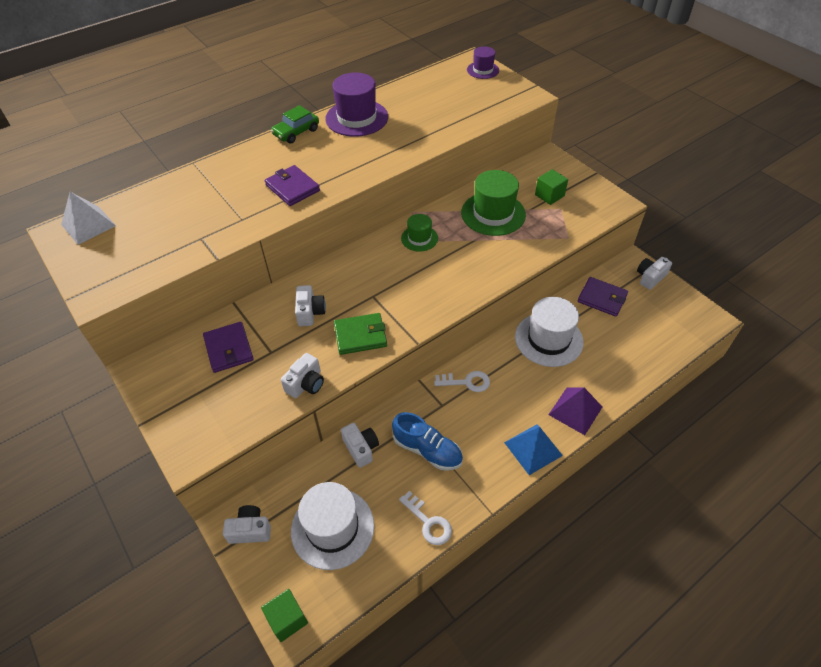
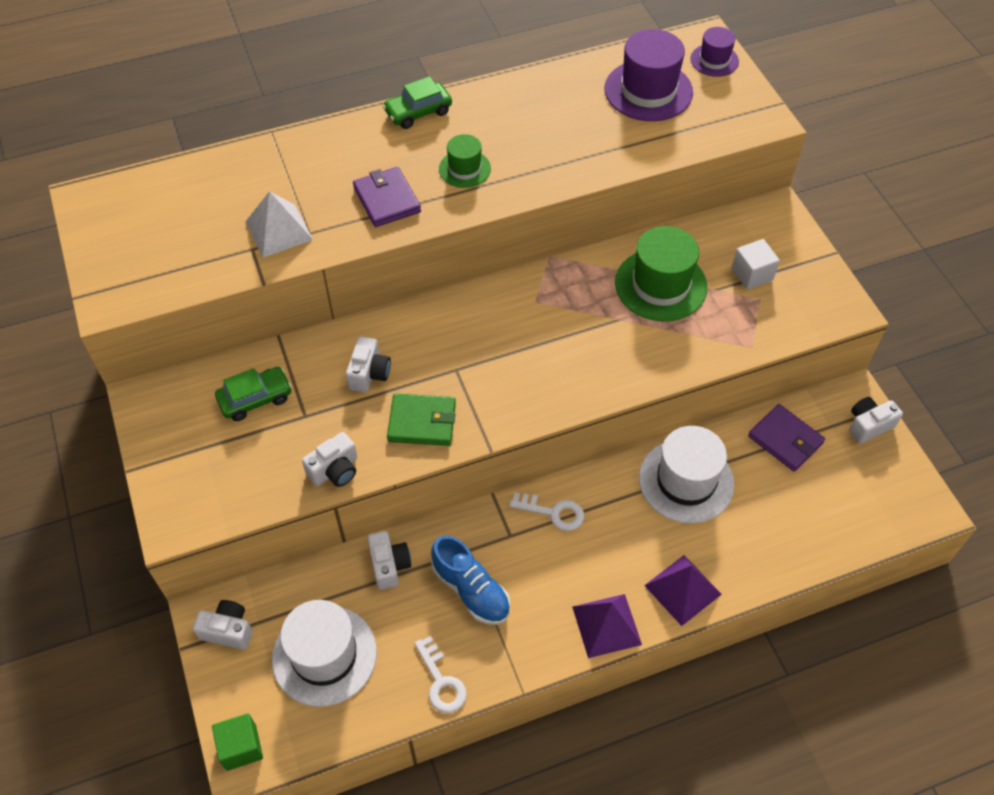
camera: 15 degrees right, 5 degrees up
(88, 225) = (122, 197): white pyramid -> white pyramid (278, 230)
(229, 349) = (255, 399): purple wallet -> green car
(357, 118) = (507, 106): purple hat -> purple hat (648, 90)
(419, 238) = (546, 299): green hat -> green hat (464, 169)
(533, 449) = (606, 625): blue pyramid -> purple pyramid
(549, 195) = (752, 274): green cube -> white cube

